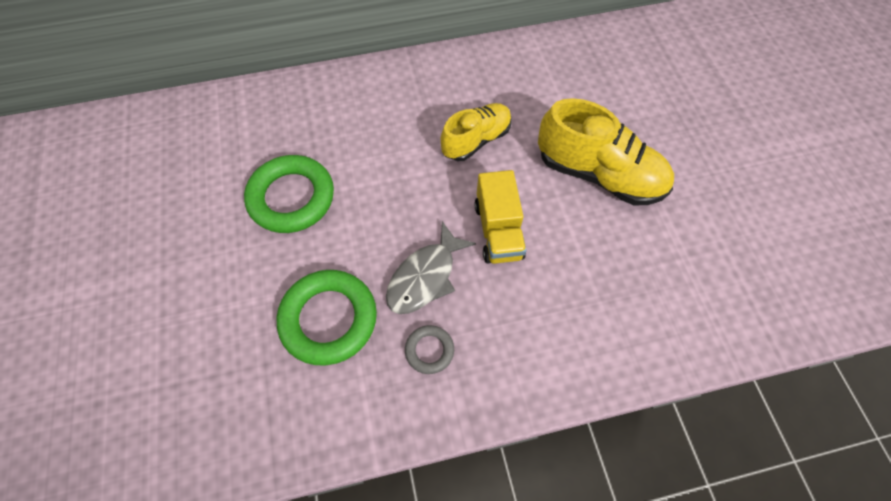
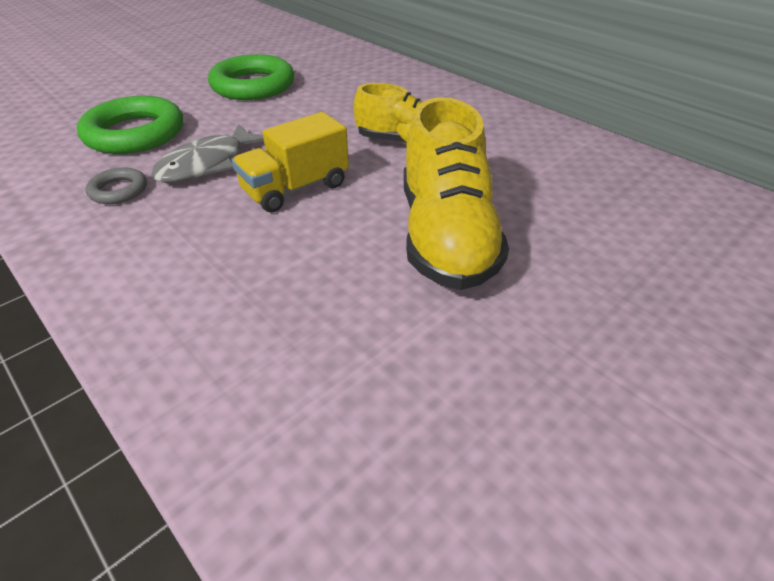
camera: 60 degrees right, 20 degrees down
(425, 277) = (207, 164): grey fish -> grey fish turned 60 degrees counterclockwise

